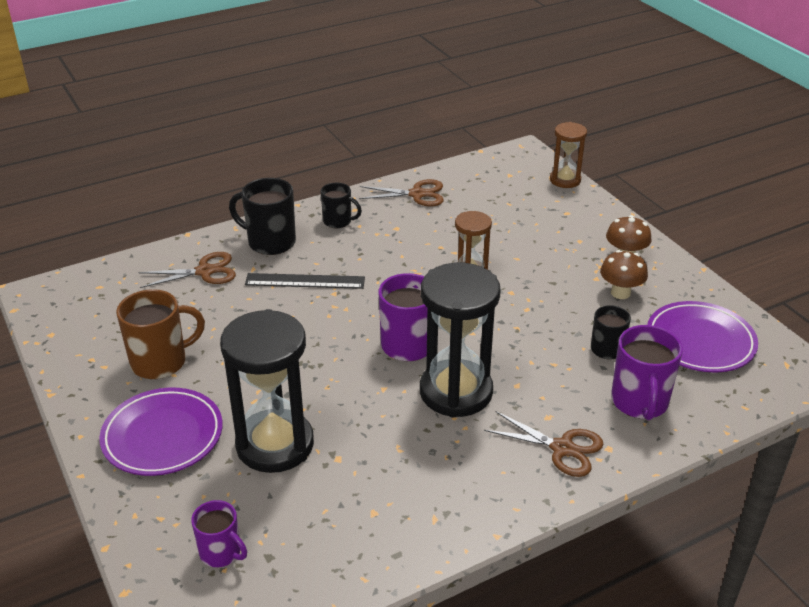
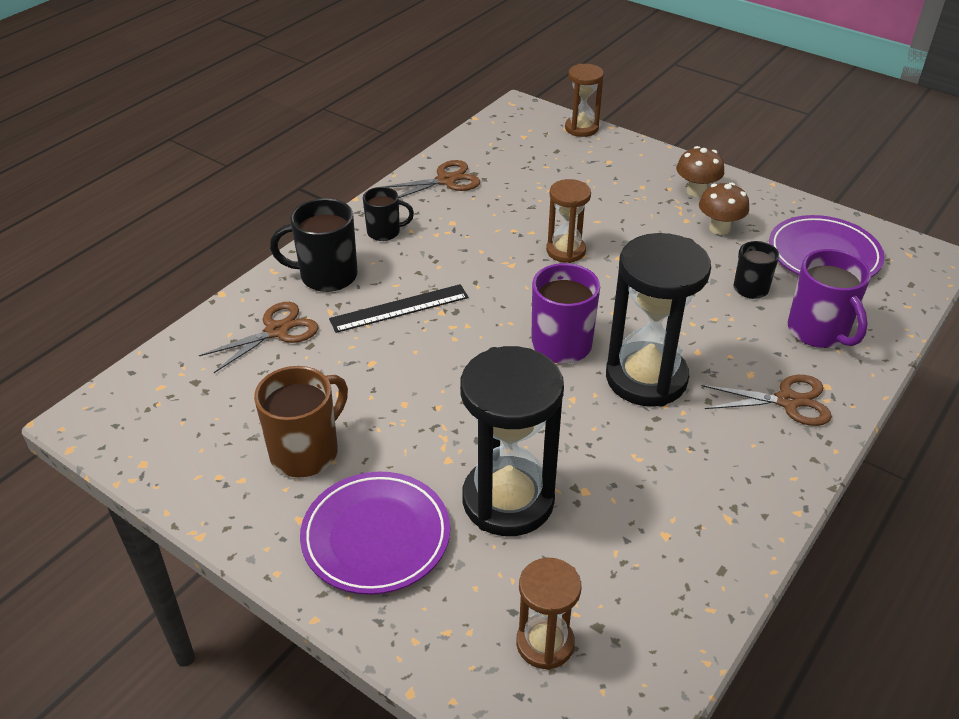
camera: 25 degrees left, 5 degrees up
(221, 553) = (545, 643): purple mug -> brown hourglass

